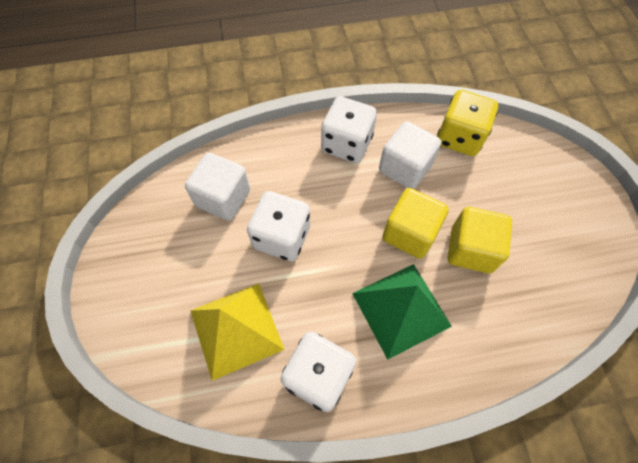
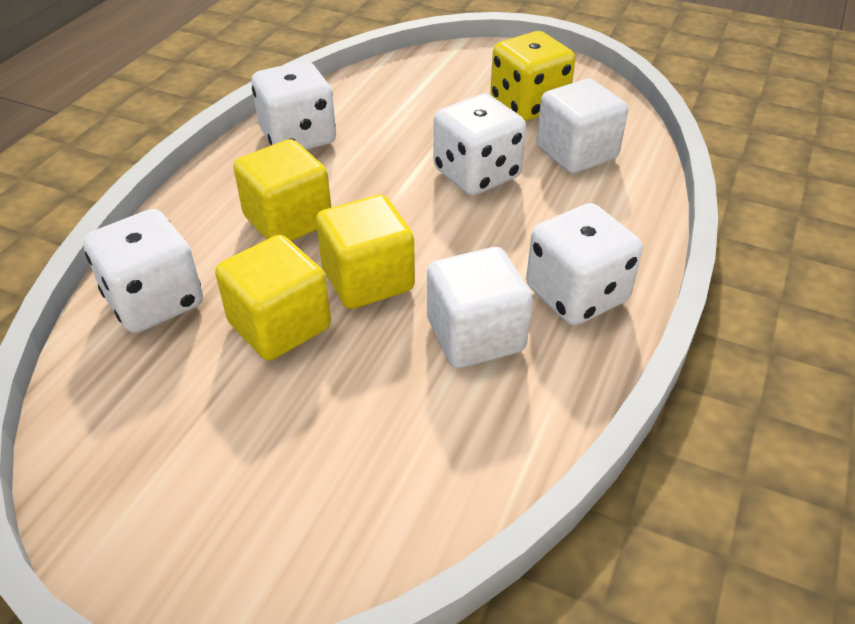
camera: 125 degrees right, 20 degrees down
(236, 329) = (402, 109): yellow pyramid -> none
(401, 309) = (288, 220): green pyramid -> yellow cube
(459, 137) = (473, 447): yellow dice -> yellow dice (528, 104)
(512, 323) = (155, 301): none -> white dice

